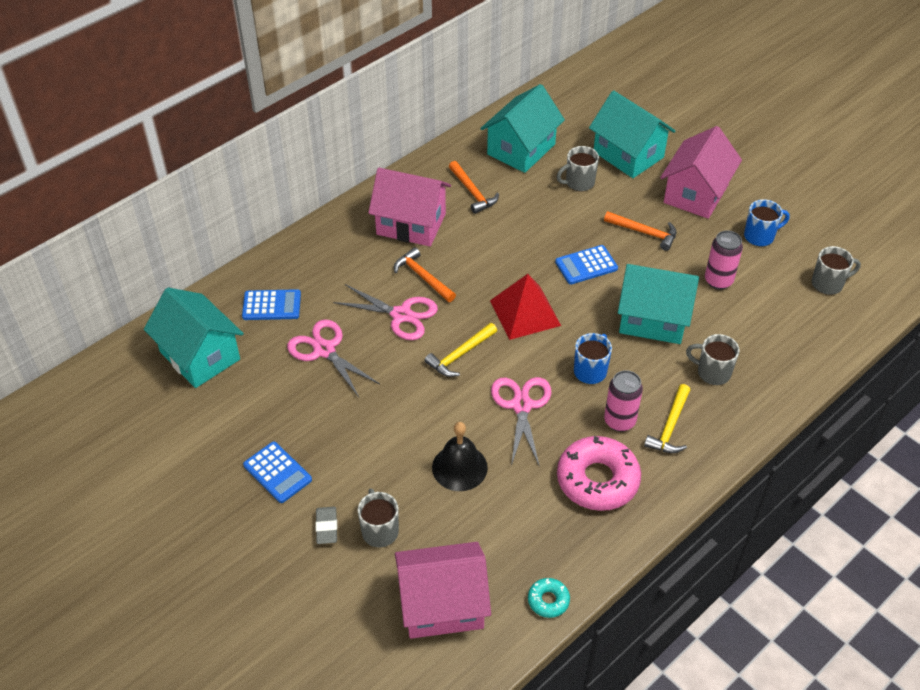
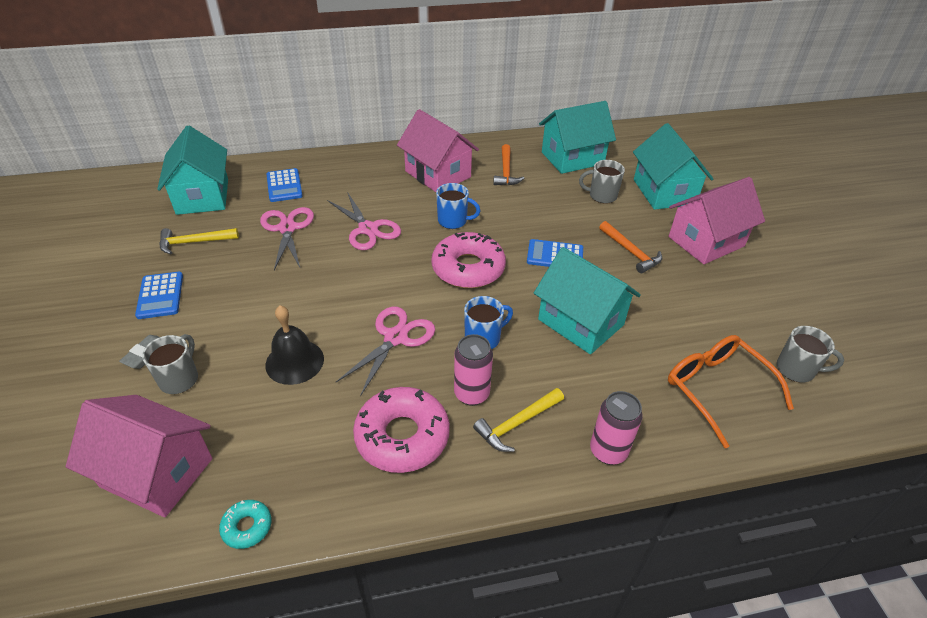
camera: 30 degrees right, 5 degrees down
(271, 305) = (284, 186): blue calculator -> blue calculator turned 45 degrees clockwise
(423, 277) = (411, 211): orange hammer -> none
(460, 355) = (384, 276): yellow hammer -> yellow hammer (194, 242)
(525, 313) = (468, 268): red pyramid -> pink donut
(712, 372) = (603, 395): grey mug -> none
(718, 281) = (674, 318): pink can -> pink can (608, 451)
(760, 236) = (747, 298): blue mug -> blue mug (453, 221)
(786, 328) = (717, 390): none -> orange glasses

